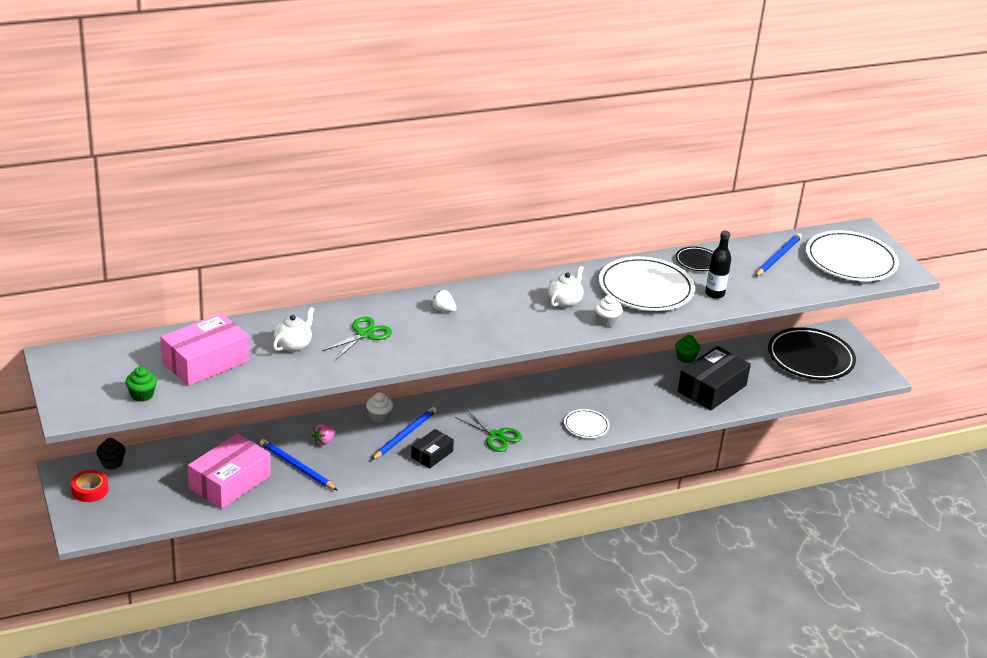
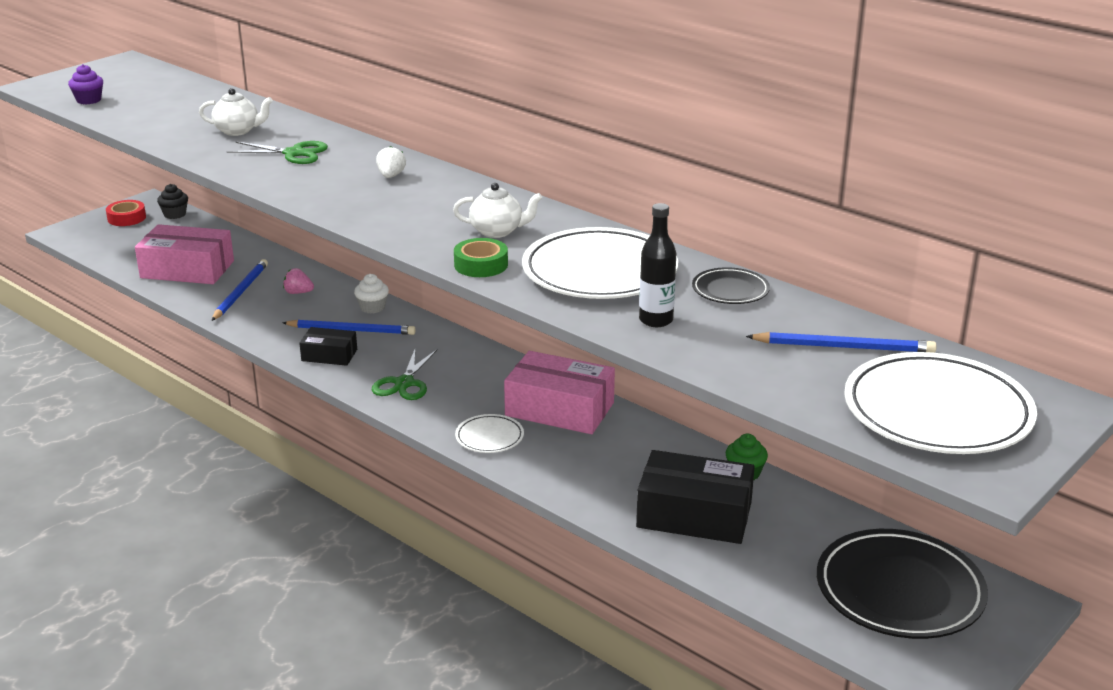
camera: 65 degrees right, 5 degrees down
(142, 395) = (89, 100): green cupcake -> purple cupcake
(206, 362) = (170, 107): pink box -> pink box (559, 409)
(606, 321) = (481, 265): white cupcake -> green tape

